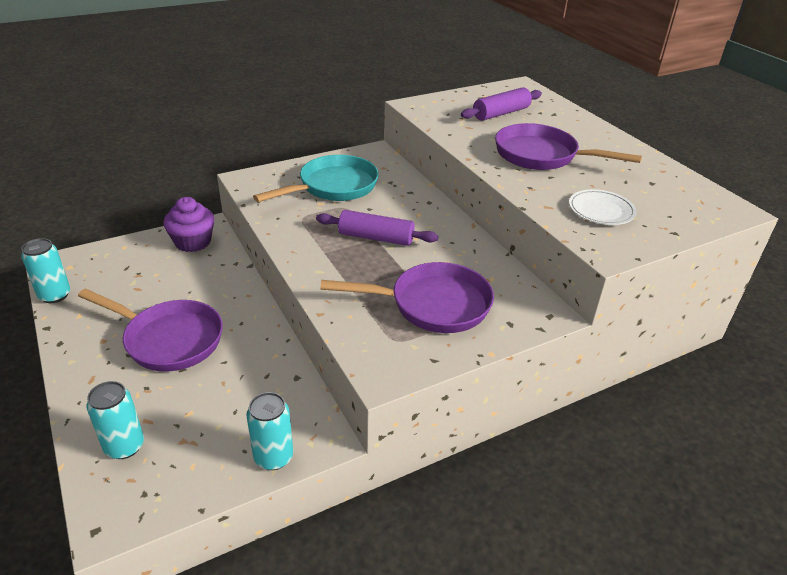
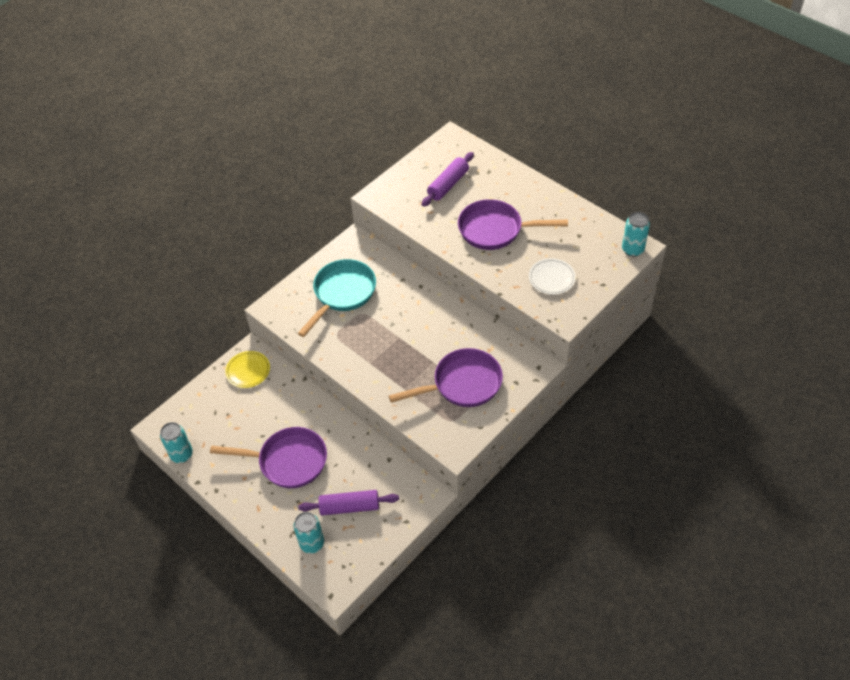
camera: 15 degrees left, 15 degrees up
(193, 242) = (248, 371): purple cupcake -> yellow plate
(273, 457) = (404, 517): turquoise can -> turquoise can (632, 249)
(376, 238) = (399, 336): purple rolling pin -> purple rolling pin (349, 507)

